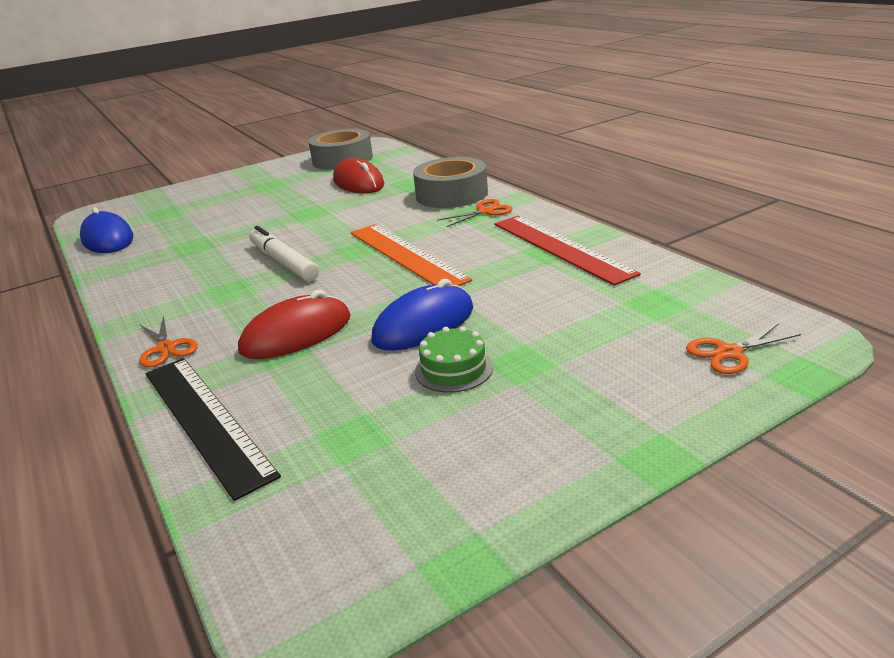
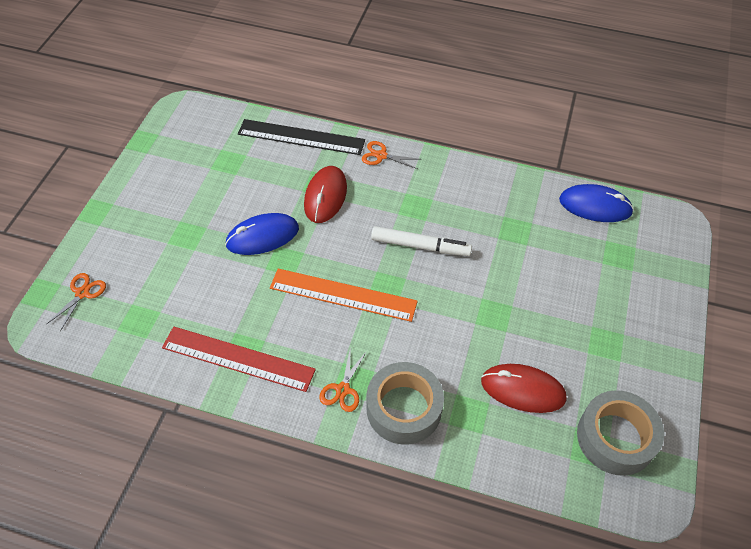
camera: 135 degrees right, 25 degrees up
(424, 324) = (262, 236): blue mouse -> blue mouse turned 60 degrees clockwise
(453, 369) = (217, 215): green cake -> none

